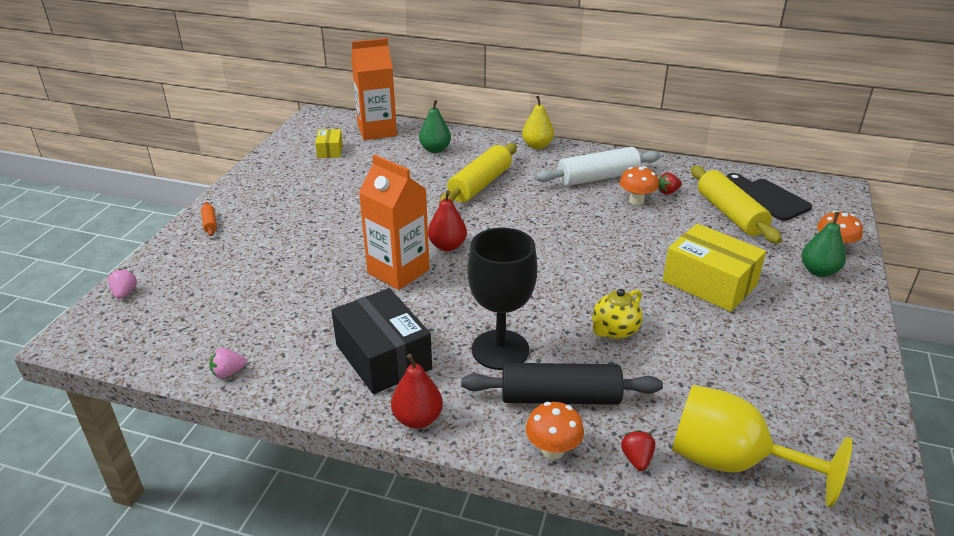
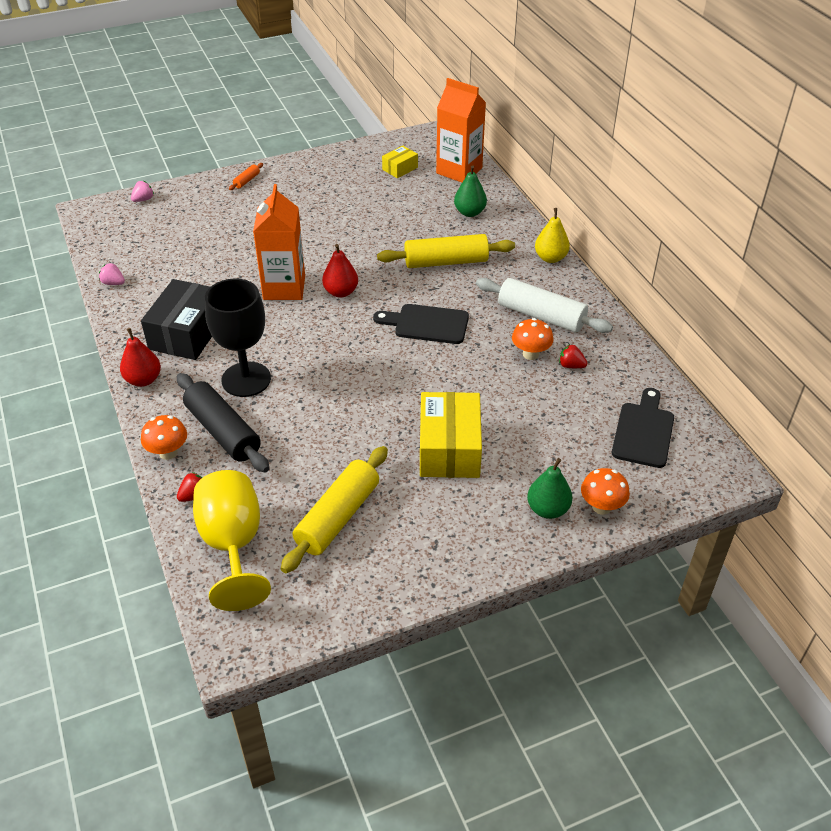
camera: 50 degrees right, 10 degrees up
(545, 226) = (427, 324): none -> black cutting board
(614, 331) = (326, 424): yellow teapot -> none
(730, 214) = (581, 418): yellow rolling pin -> yellow rolling pin (338, 517)

